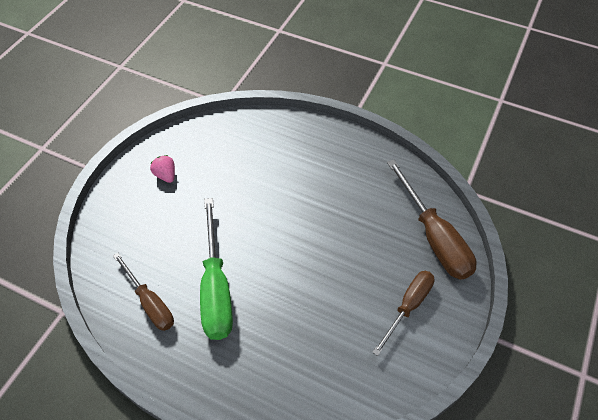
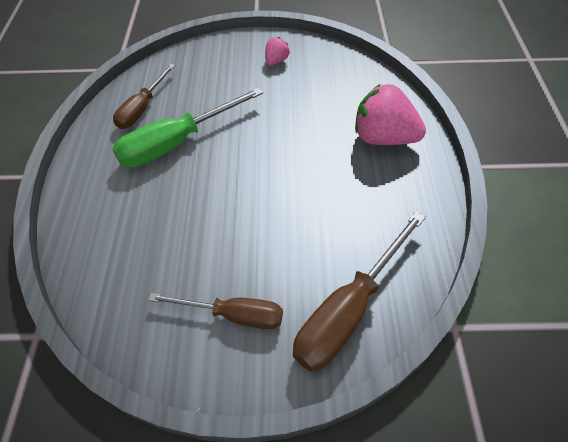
camera: 65 degrees right, 0 degrees up
(302, 148) = (383, 138): none -> pink strawberry

